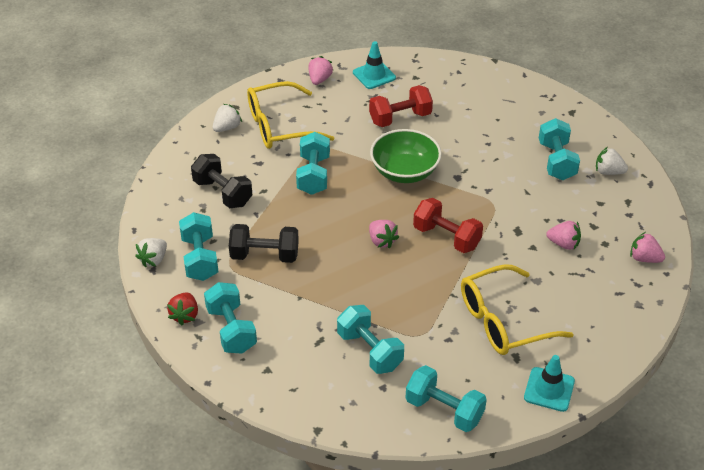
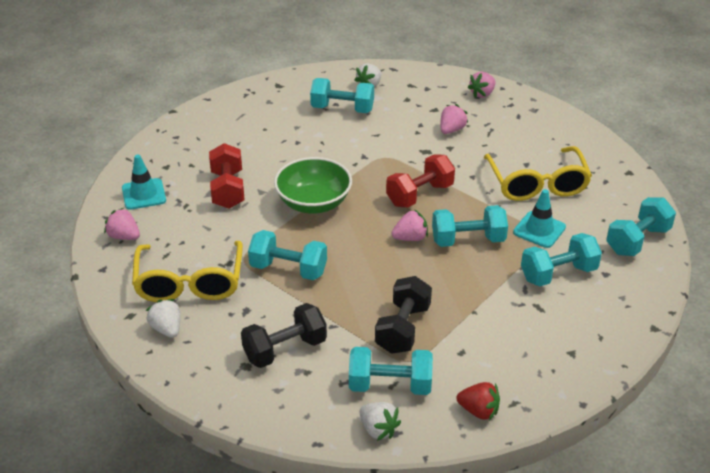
camera: 75 degrees left, 5 degrees down
(231, 329) = (509, 373): turquoise dumbbell -> turquoise dumbbell (468, 240)
(549, 389) = (620, 177): turquoise traffic cone -> turquoise traffic cone (539, 230)

